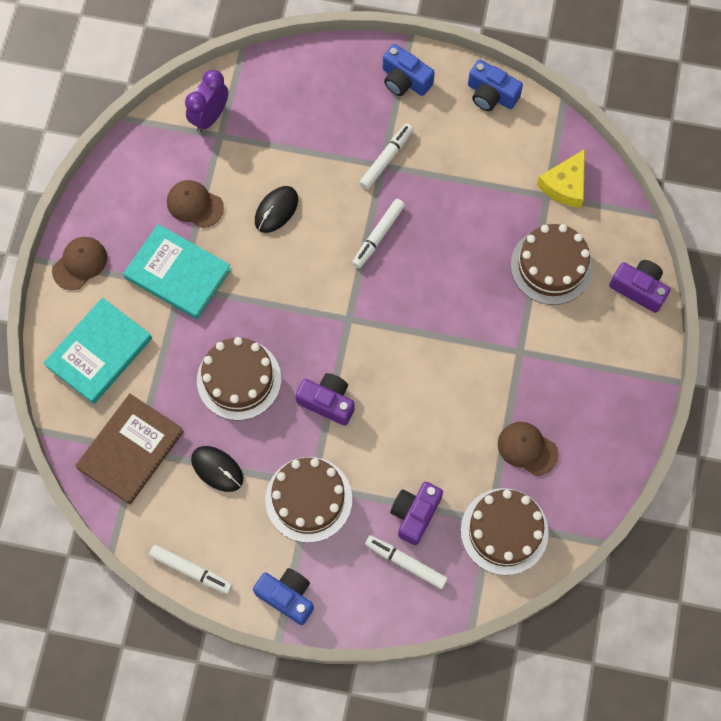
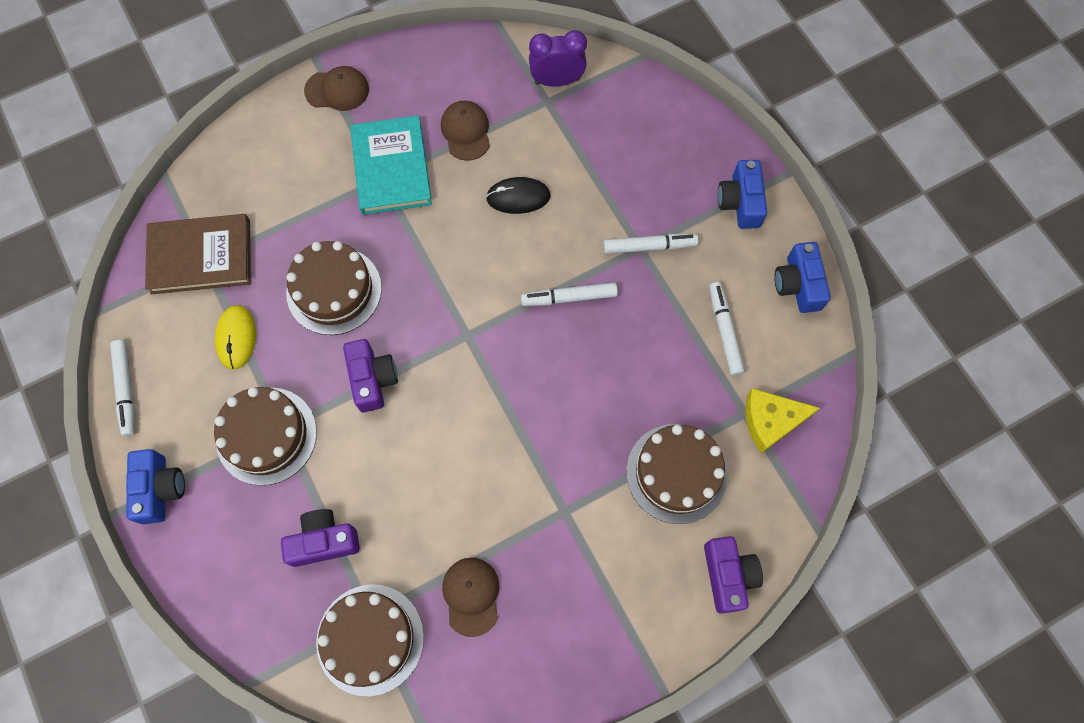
camera: 50 degrees right, 0 degrees up
(99, 352) = (270, 165): turquoise book -> none
(217, 469) = (236, 338): black mouse -> yellow mouse
(406, 563) = (269, 570): white marker -> white marker (724, 331)

